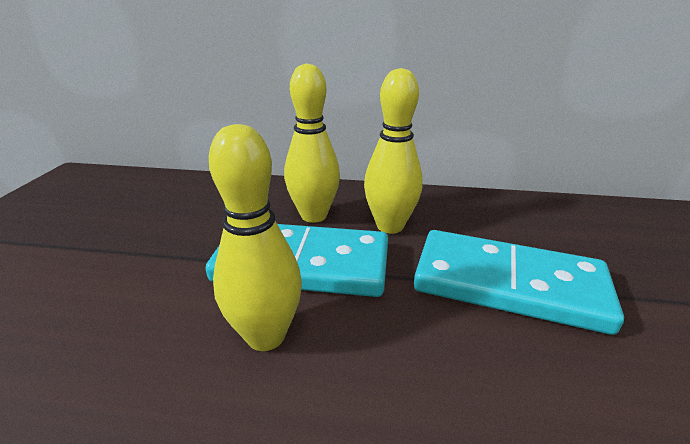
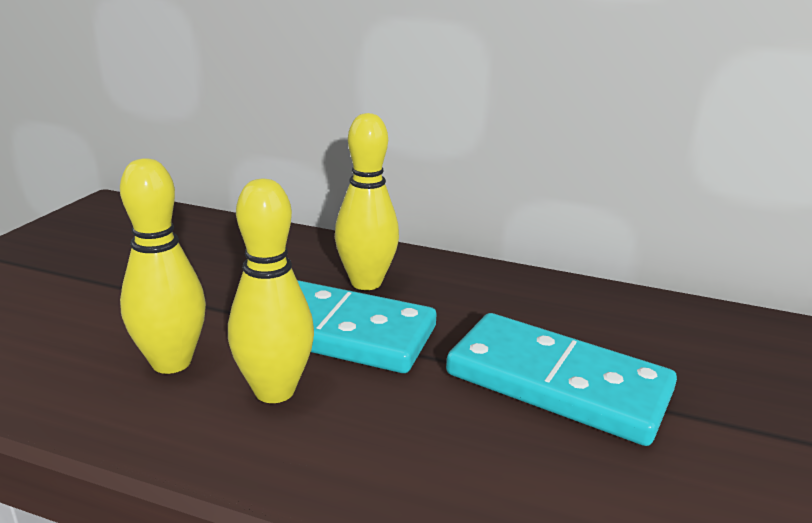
camera: 10 degrees right, 5 degrees down
(390, 226) = (450, 305): yellow bowling pin -> yellow bowling pin (171, 362)

